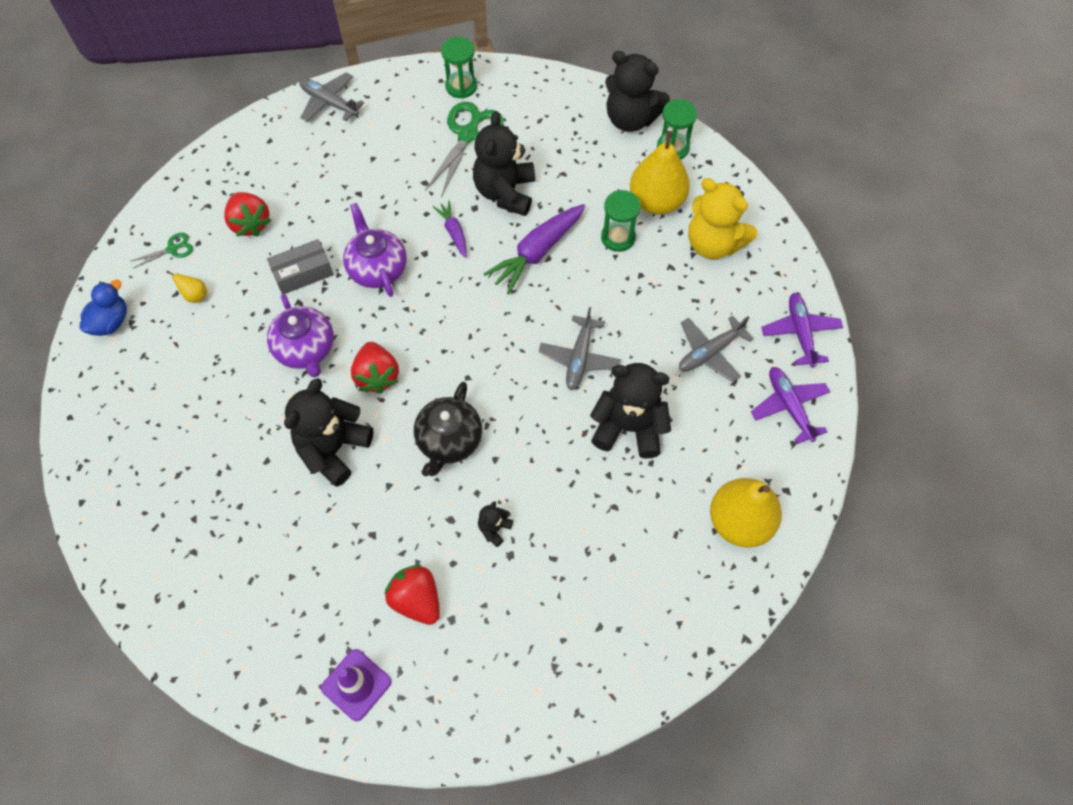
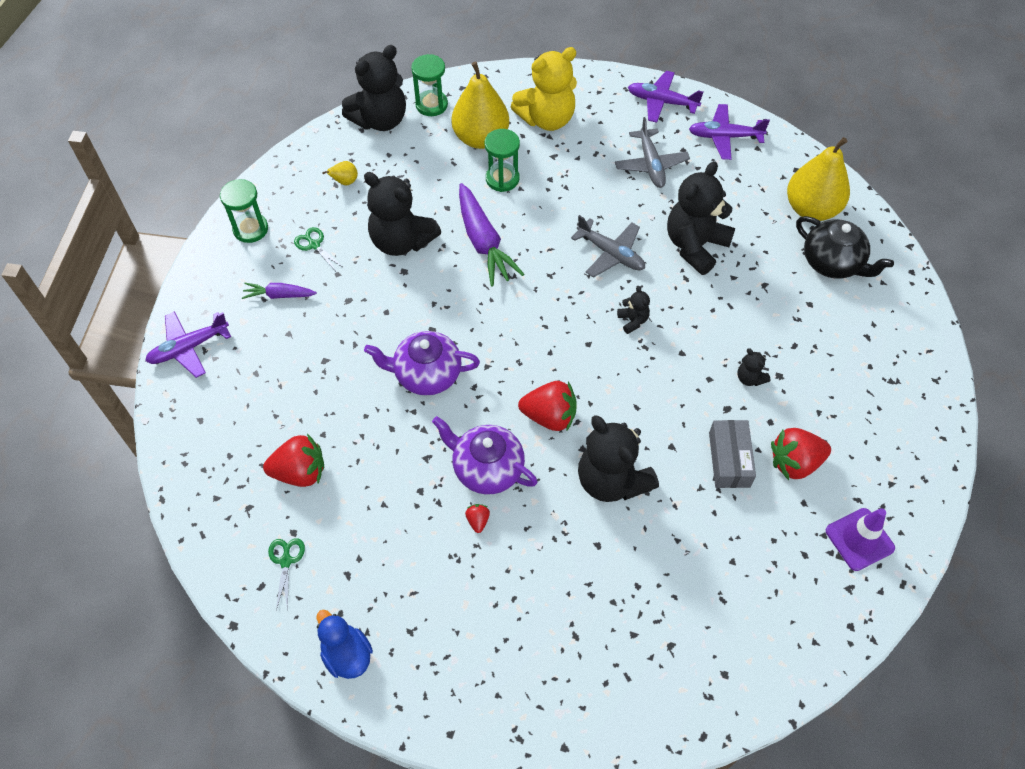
camera: 65 degrees left, 5 degrees down
(195, 295) = (362, 555): yellow pear -> yellow pear (345, 182)
(255, 362) = (478, 520): none -> red strawberry
(303, 273) = (393, 442): grey box -> grey box (729, 459)
(306, 349) = (487, 468): purple teapot -> purple teapot turned 150 degrees counterclockwise
(329, 102) = (188, 348): grey plane -> purple plane
(449, 441) = (647, 381): black teapot -> black teapot (832, 263)
(453, 232) = (422, 297): purple carrot -> purple carrot (279, 295)
(468, 135) = (314, 245): green scissors -> green scissors, size x0.49
(511, 404) = (633, 321): none -> black teddy bear

